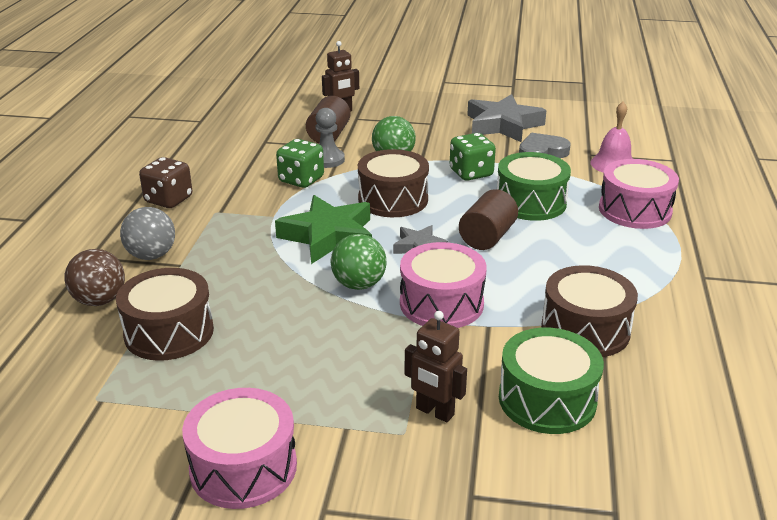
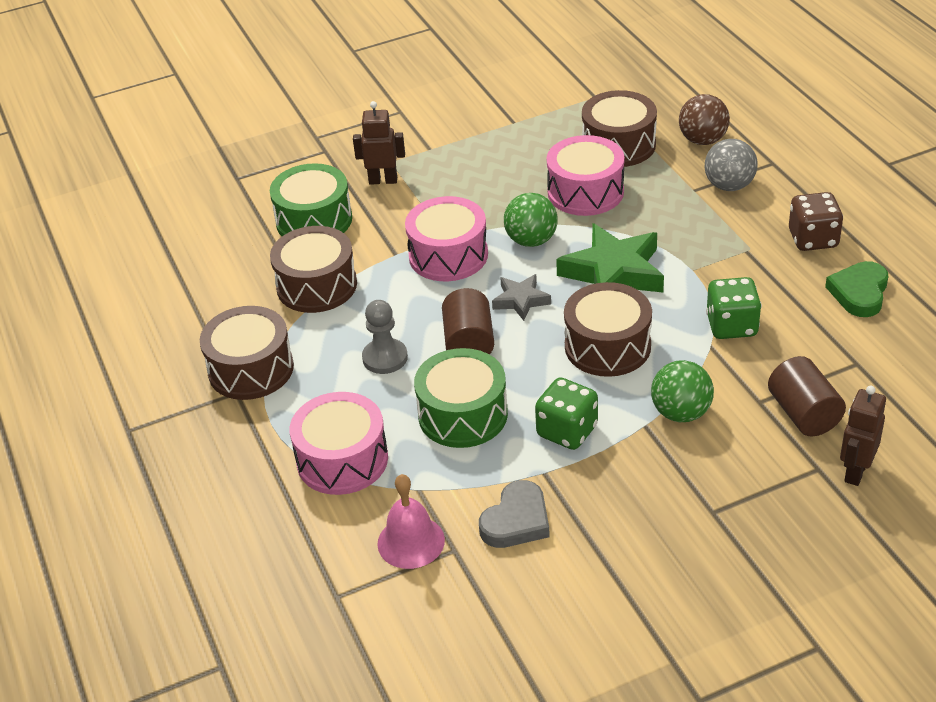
camera: 150 degrees right, 10 degrees up
(201, 165) = (859, 293): none -> green heart
(243, 467) = (466, 107): pink drum -> pink drum (585, 192)
(327, 160) = (747, 370): grey pawn -> grey pawn (385, 358)
(503, 125) = (616, 561): grey star -> none
(683, 287) = (251, 369): none -> brown drum

